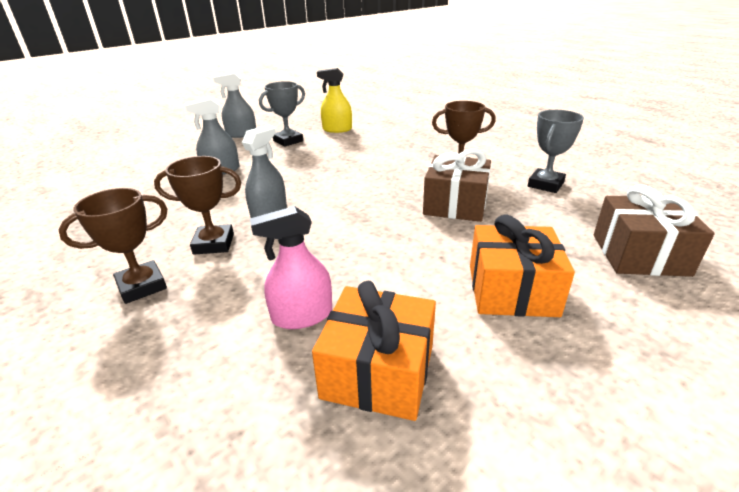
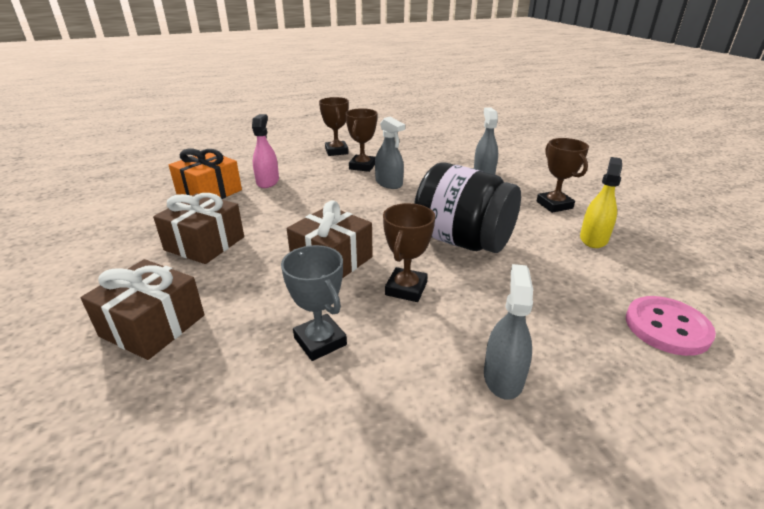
camera: 110 degrees right, 0 degrees up
(241, 134) = (584, 185): grey spray bottle -> grey spray bottle (503, 377)
(288, 141) = (554, 205): grey trophy -> brown trophy
(374, 163) = (462, 241): none -> black jar
(418, 116) = (667, 327): none -> pink button
(512, 290) = (205, 243): orange gift -> brown gift

